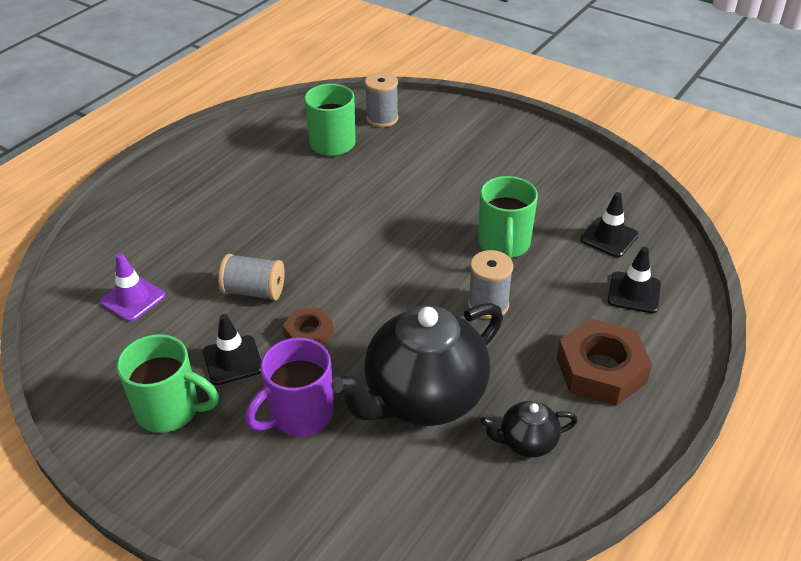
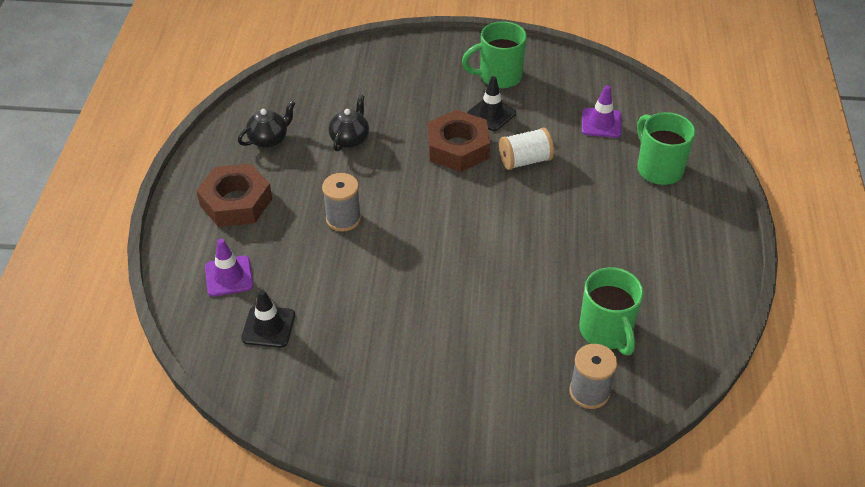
camera: 150 degrees right, 5 degrees up
(254, 291) = (525, 160): grey spool -> white spool
(299, 415) = (420, 102): purple mug -> none
(308, 334) = (458, 148): brown nut -> brown nut, size x1.76
(423, 398) = (350, 139): black teapot -> black teapot, size x0.46
(504, 245) = (360, 279): green mug -> green mug (658, 169)
(634, 293) = (229, 276): black traffic cone -> purple traffic cone

